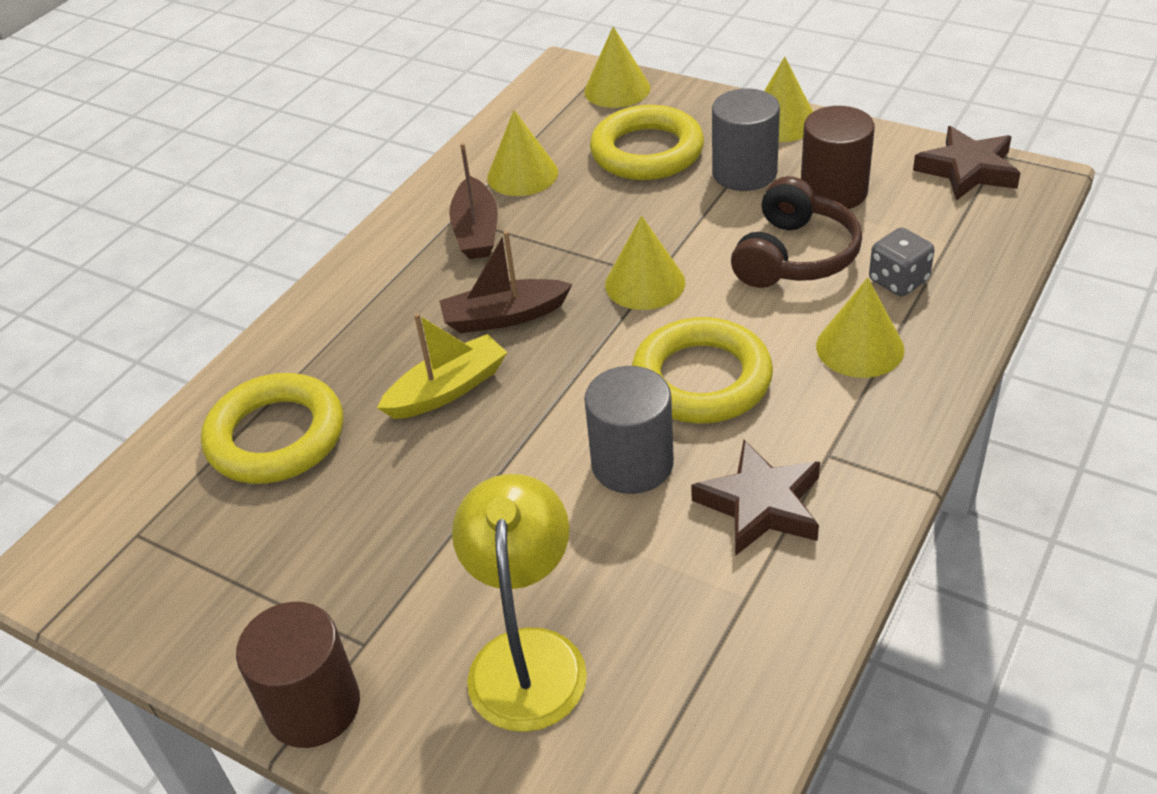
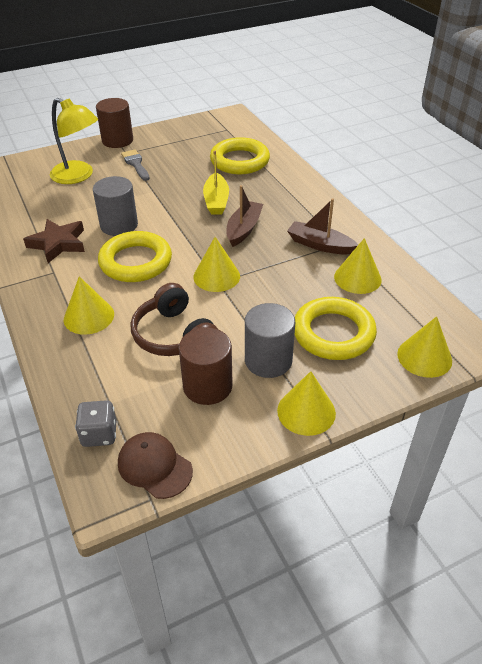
camera: 120 degrees right, 0 degrees up
(402, 589) = (136, 164): none -> grey brush
(898, 281) = (109, 360): grey dice -> grey dice (99, 434)
(968, 170) = (154, 466): brown star -> brown cap

